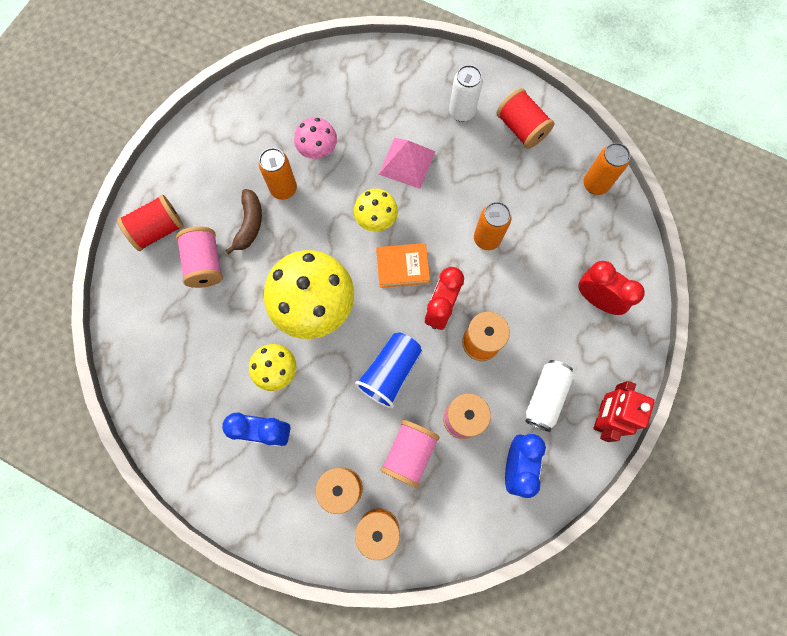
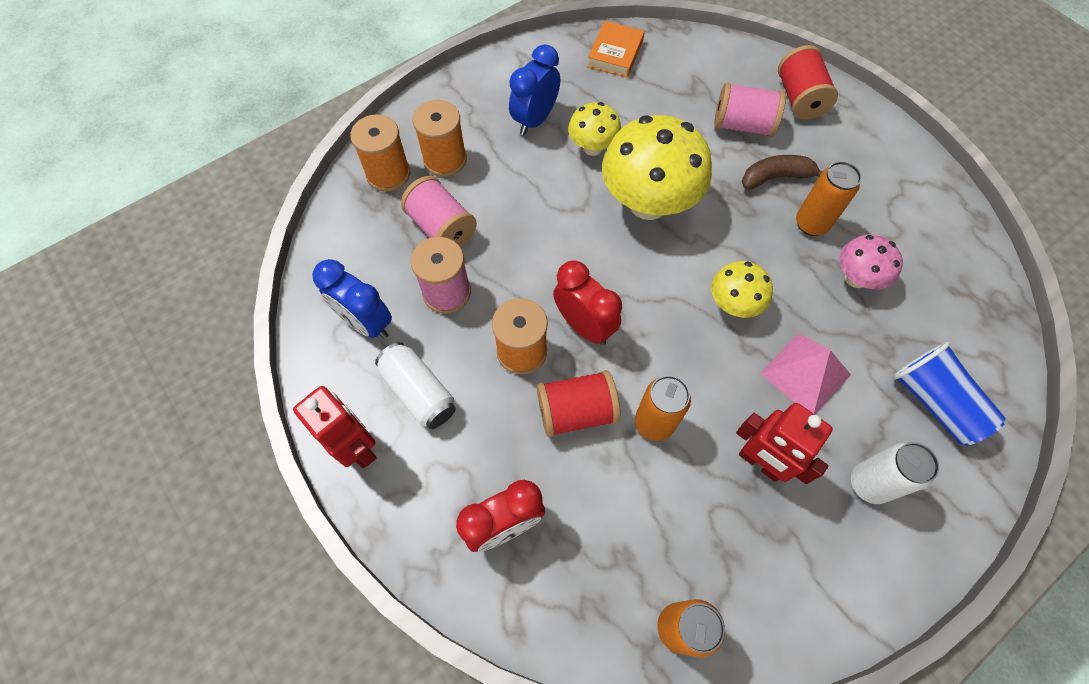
camera: 115 degrees right, 10 degrees down
(249, 224) = (775, 177): brown banana -> brown banana turned 135 degrees clockwise
(390, 372) = (537, 245): blue cup -> blue cup (934, 402)
(402, 267) = (657, 307): orange book -> orange book (615, 54)
(479, 171) = (760, 462): none -> red robot
(521, 128) = (815, 560): red spool -> red spool (576, 411)

